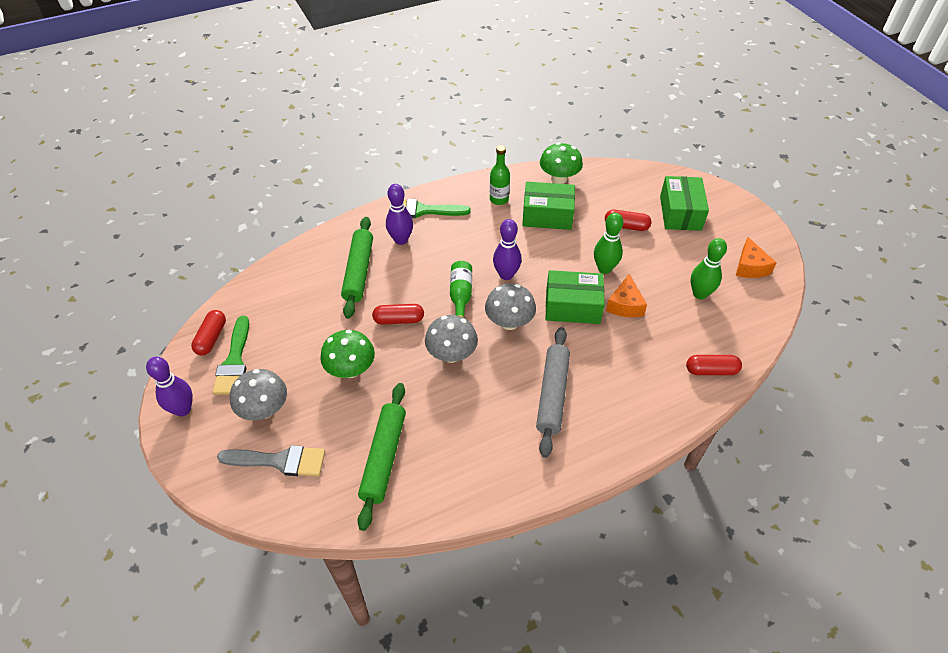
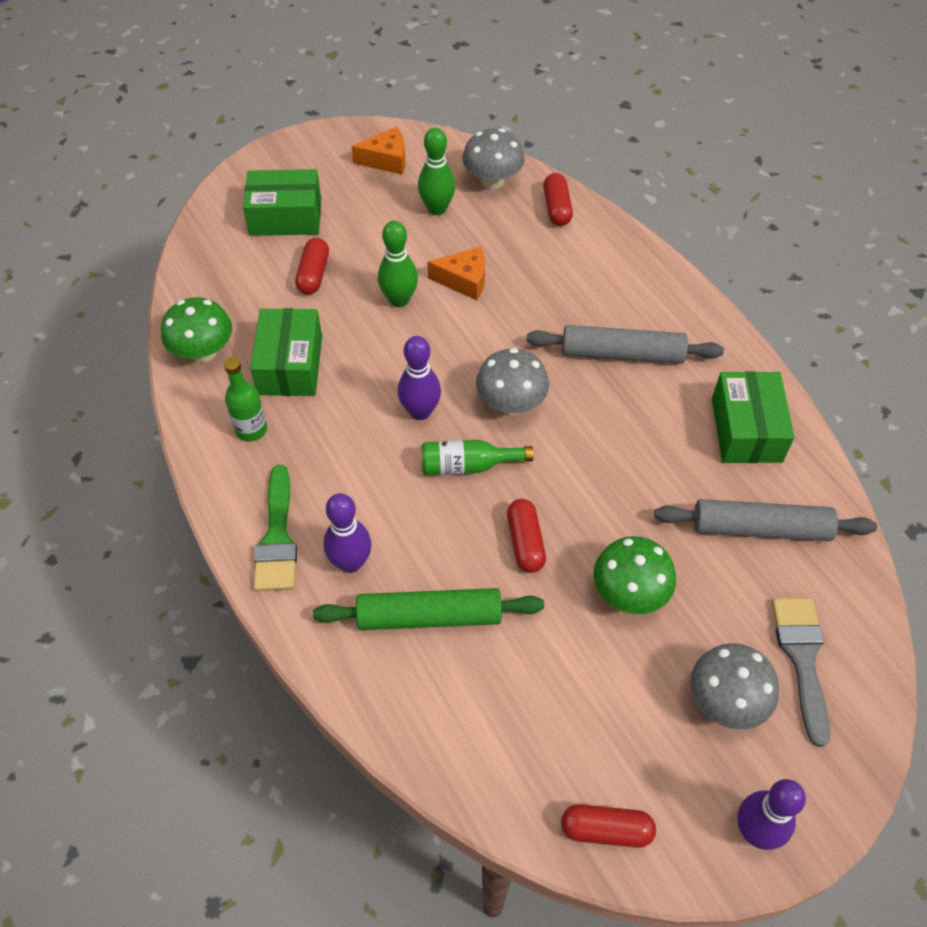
camera: 95 degrees left, 5 degrees up
(234, 362) = (648, 774): green brush -> none
(384, 458) = (760, 528): green rolling pin -> grey rolling pin
(451, 354) = (578, 467): grey mushroom -> grey mushroom (492, 181)
(572, 306) = (473, 334): green box -> green box (746, 430)

